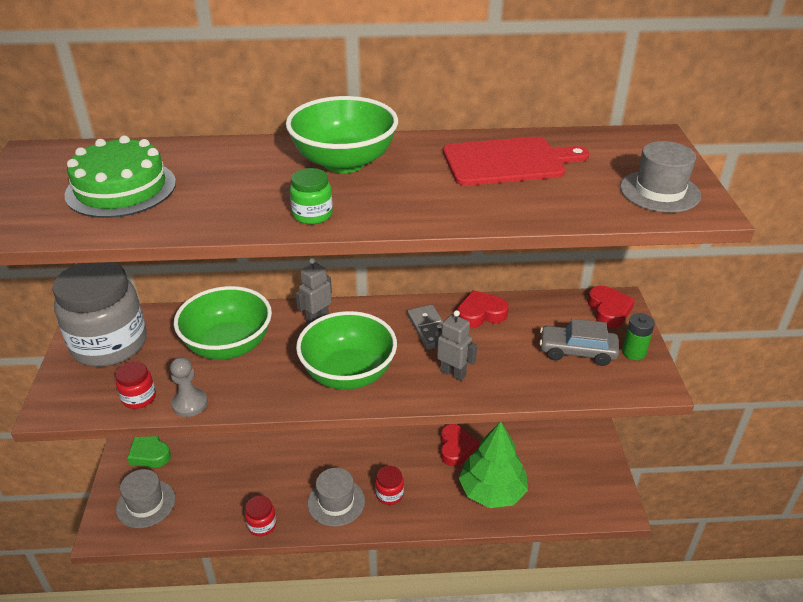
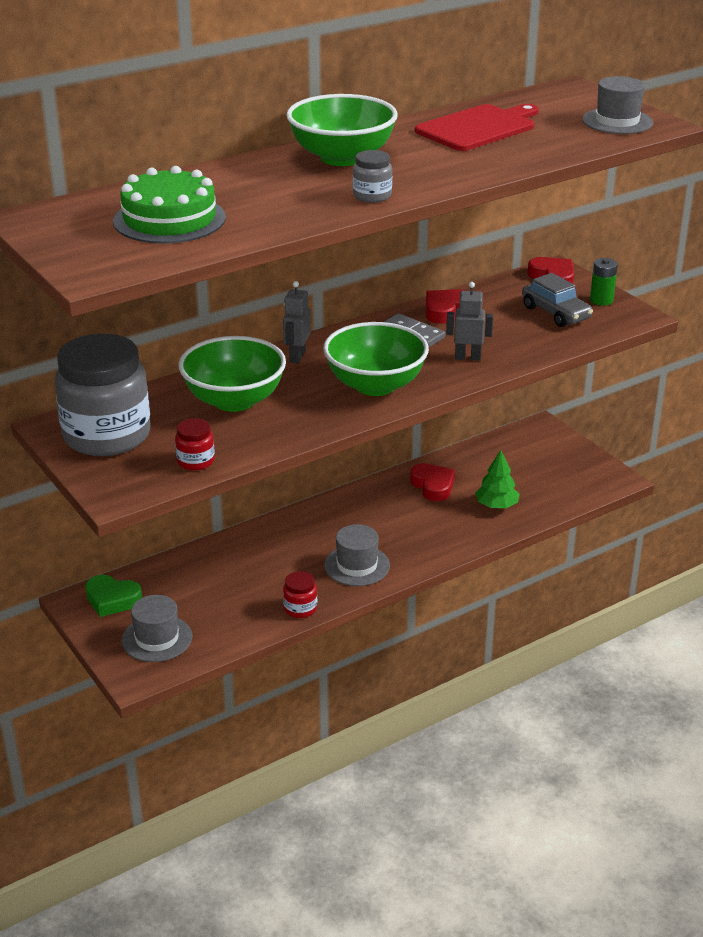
camera: 30 degrees left, 5 degrees down
(190, 404) = (252, 449): grey pawn -> none
(312, 215) = (372, 196): green jar -> grey jar
(389, 494) = (403, 541): red jar -> none
(492, 491) = (496, 505): green tree -> green tree, size x0.59
(577, 352) = (555, 313): grey car -> grey car turned 105 degrees counterclockwise

